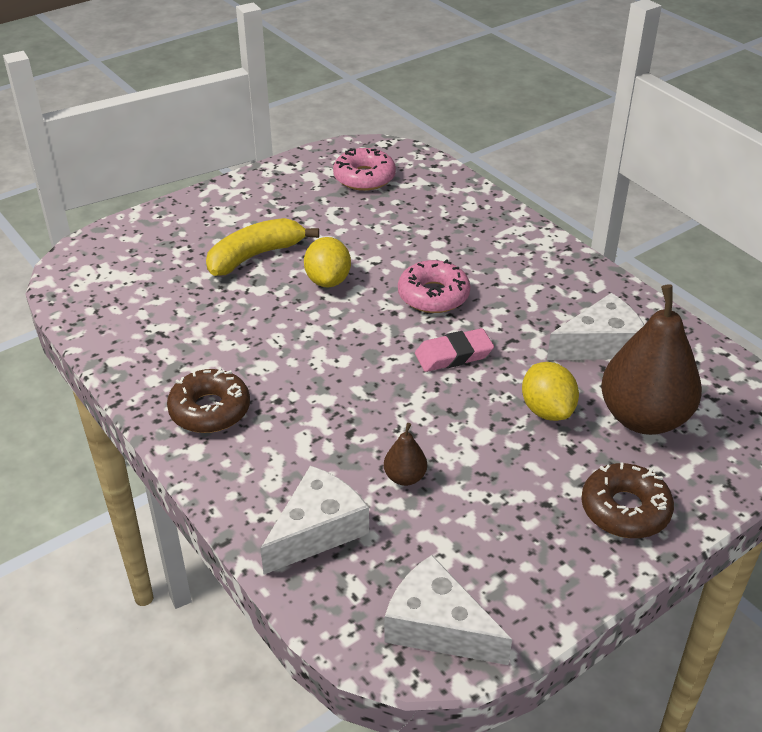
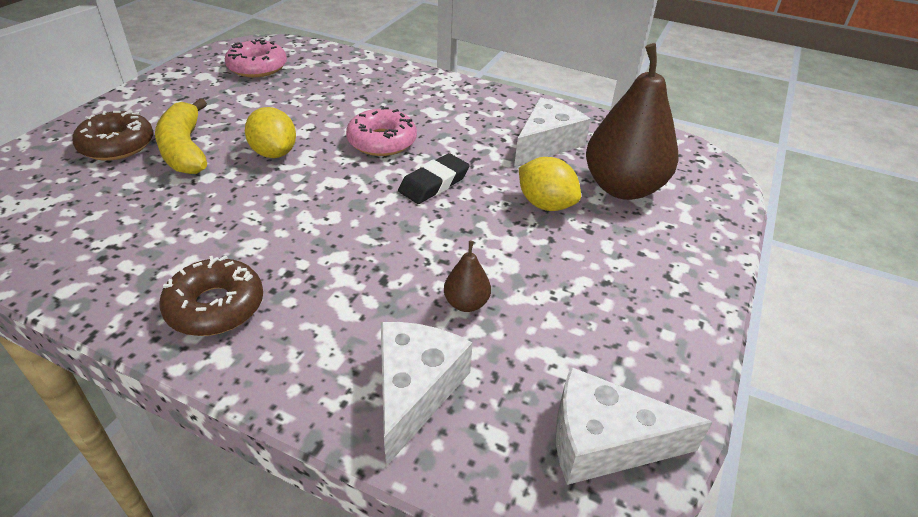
camera: 30 degrees left, 0 degrees up
(255, 256) = (185, 150): yellow banana -> yellow banana turned 45 degrees counterclockwise
(453, 355) = (434, 183): pink eraser -> black eraser
(625, 509) = (670, 264): brown donut -> brown donut (117, 145)

